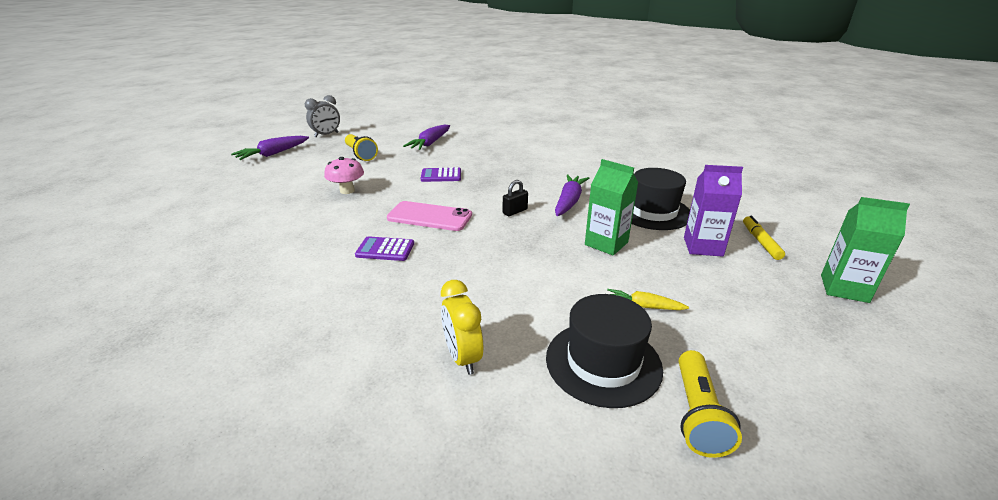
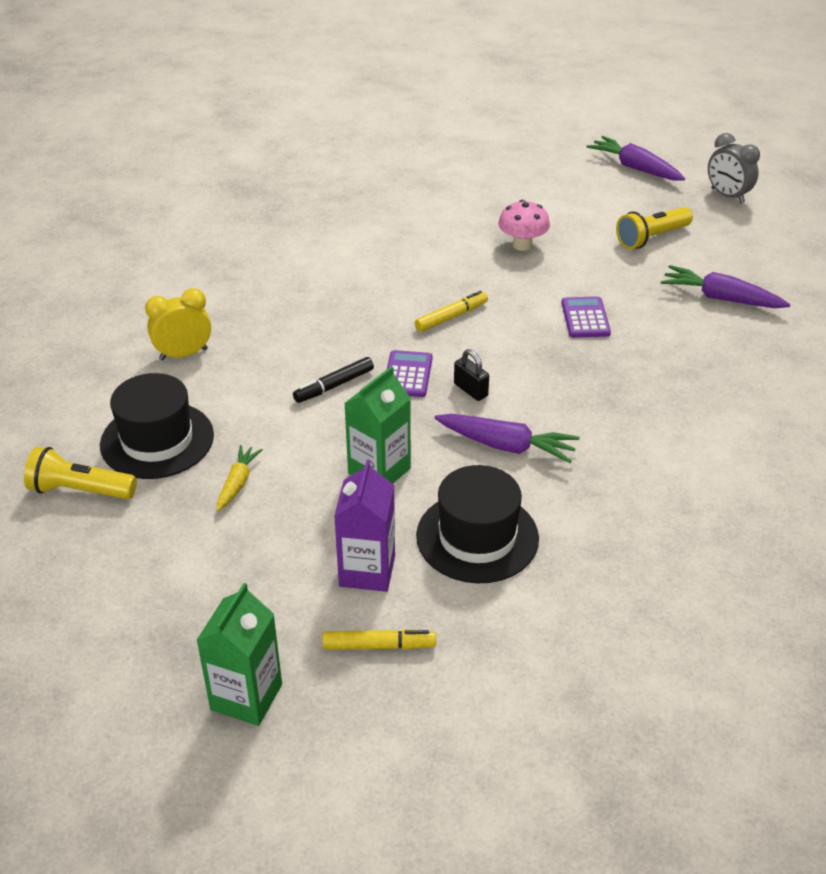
camera: 90 degrees right, 10 degrees up
(385, 250) = (371, 292): purple calculator -> purple calculator (407, 375)
(429, 217) = (451, 317): pink phone -> yellow marker
(512, 264) = (334, 386): none -> black marker

